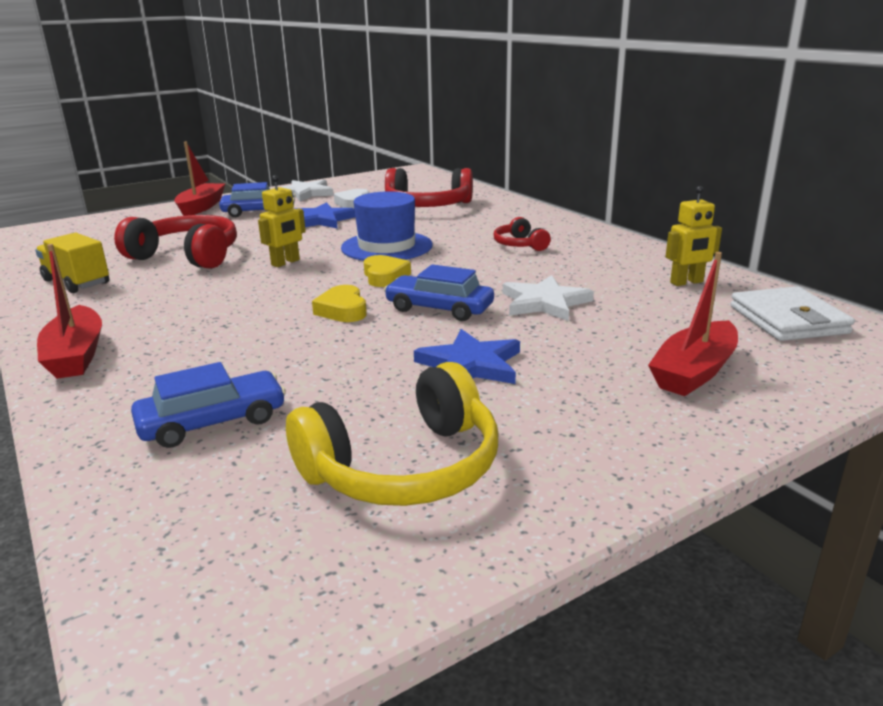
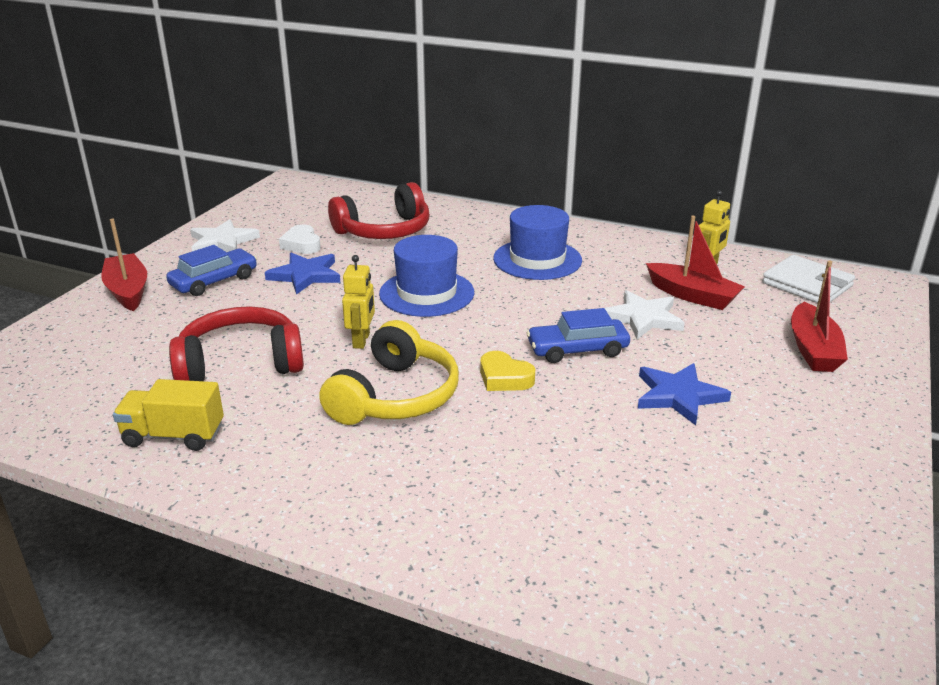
camera: 35 degrees left, 5 degrees up
(76, 355) = (347, 514): red boat -> red boat (692, 296)
(213, 422) = (584, 522): blue car -> none
(385, 276) = (480, 329): yellow heart -> none
(404, 467) = (762, 496): yellow headphones -> yellow headphones (394, 396)
(520, 245) = (537, 259): red headphones -> blue hat

